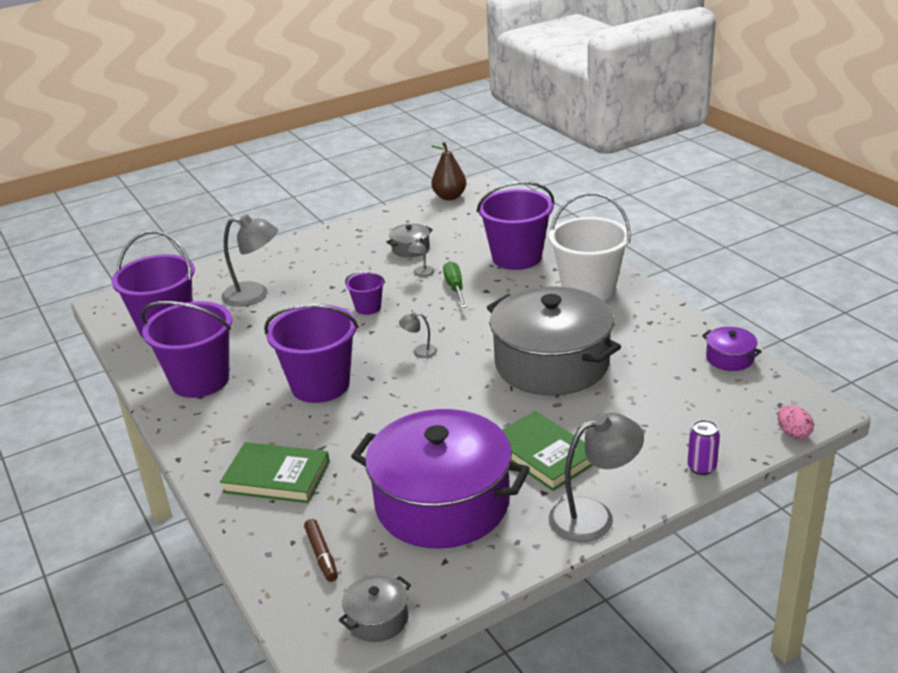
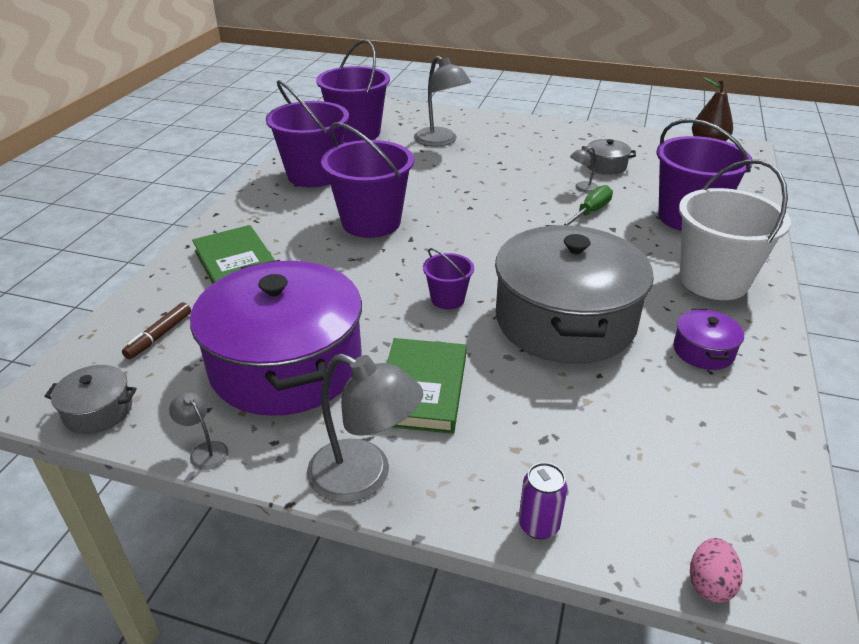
camera: 45 degrees right, 5 degrees up
(368, 308) = (498, 190): purple bucket -> purple bucket (447, 299)
(419, 352) = (477, 242): grey lamp -> grey lamp (204, 451)
(729, 358) = (765, 443): purple pot -> purple pot (703, 351)

